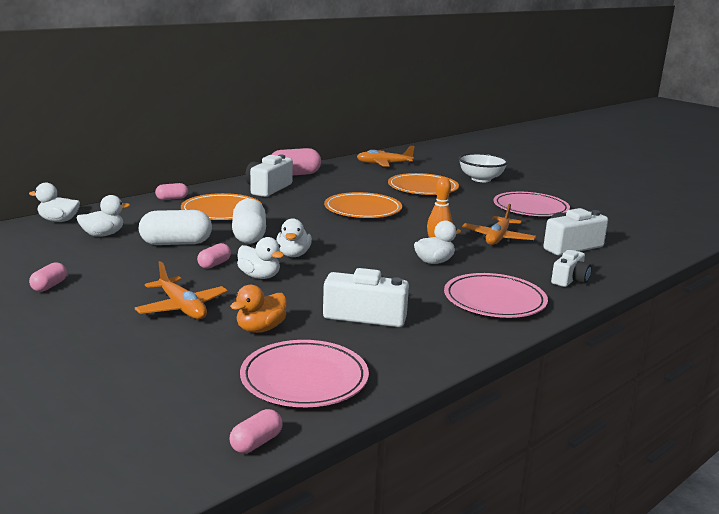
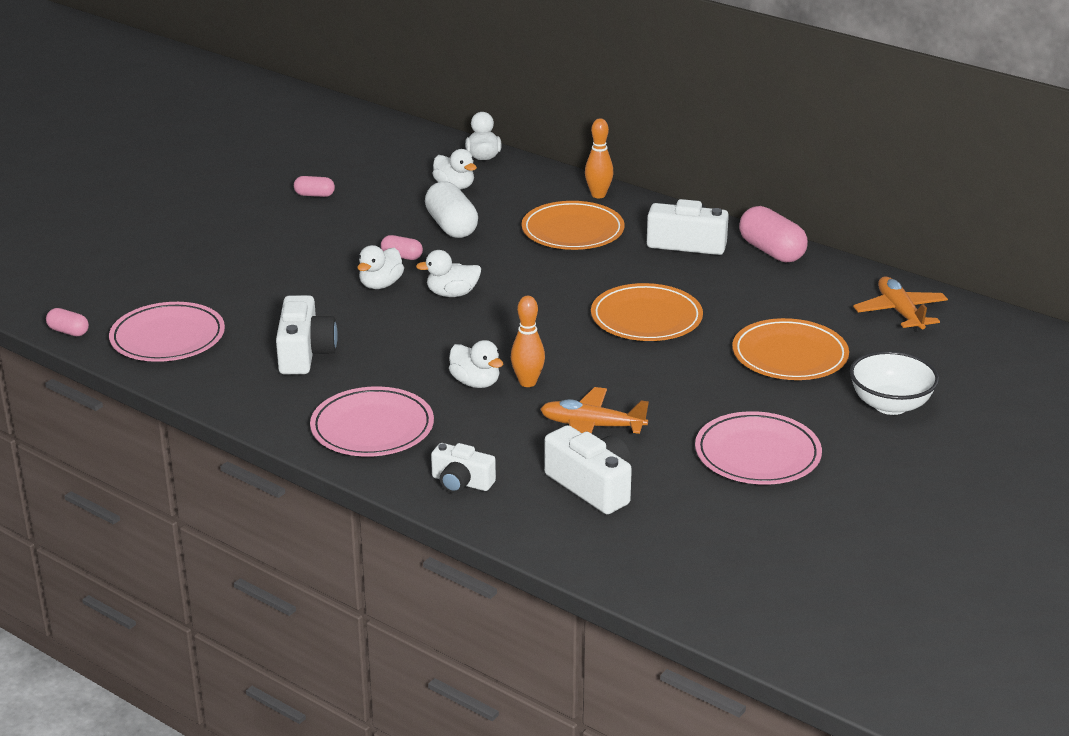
camera: 80 degrees right, 10 degrees up
(172, 198) = (598, 195): pink capsule -> orange bowling pin
(182, 308) = (290, 261): orange plane -> none
(249, 236) = (497, 260): white capsule -> none
(260, 329) = (257, 304): orange duck -> none

